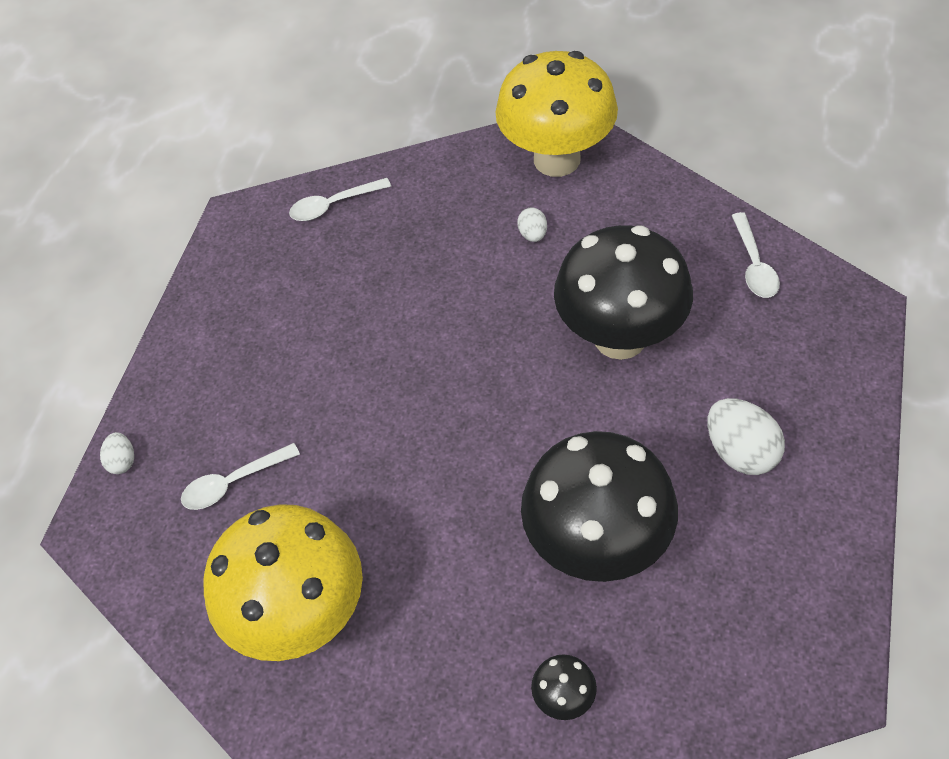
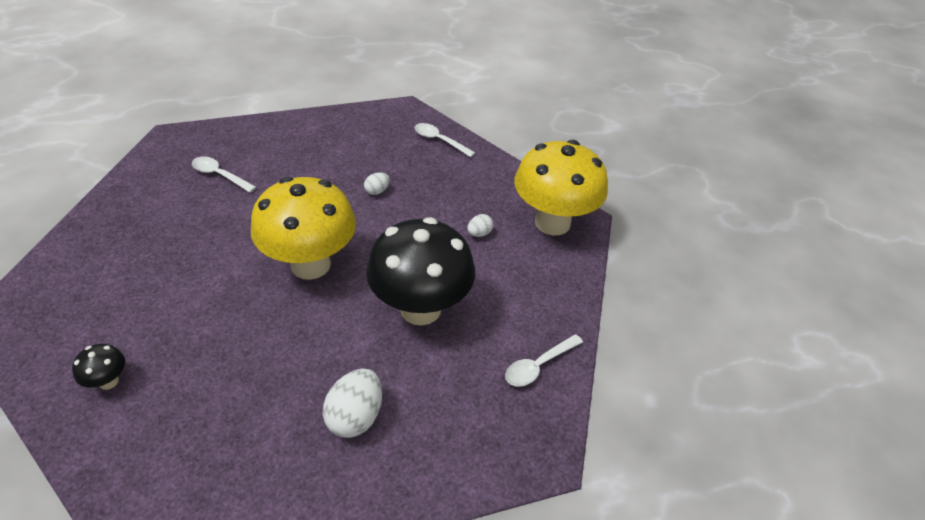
camera: 50 degrees right, 10 degrees down
(122, 461) = (217, 131): white egg -> white egg (377, 191)
(301, 616) = (138, 235): yellow mushroom -> yellow mushroom (310, 264)
(597, 545) = (238, 357): black mushroom -> none

